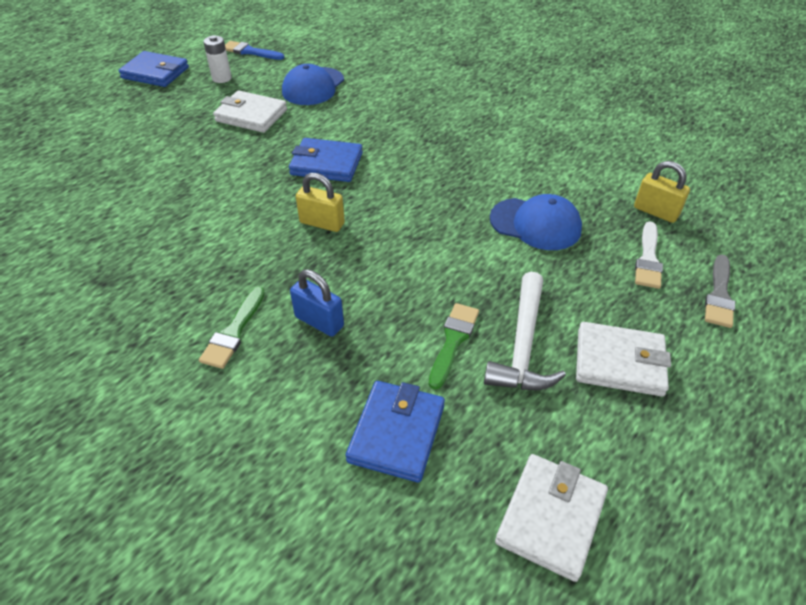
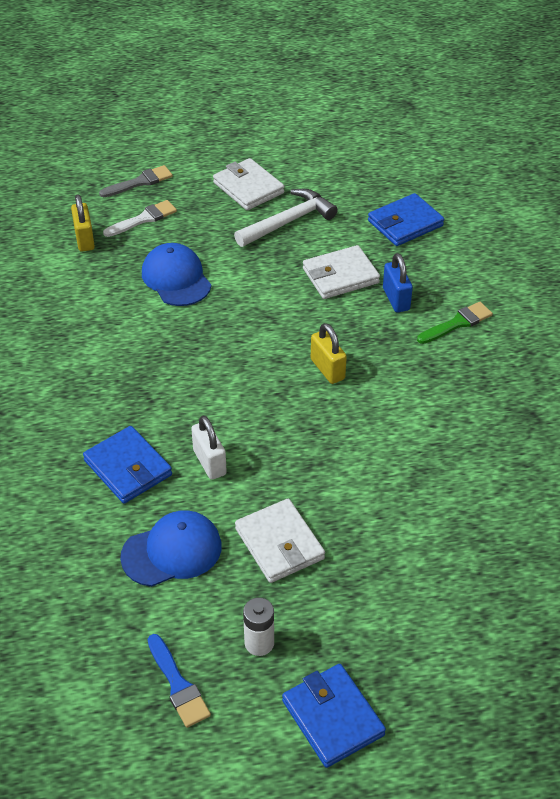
camera: 140 degrees left, 0 degrees up
(326, 164) = (267, 427): blue wallet -> blue wallet (128, 468)
(342, 129) = (209, 462): none -> white padlock
(453, 341) = (325, 245): green brush -> none
(550, 518) = (367, 161): white wallet -> white wallet (340, 276)

